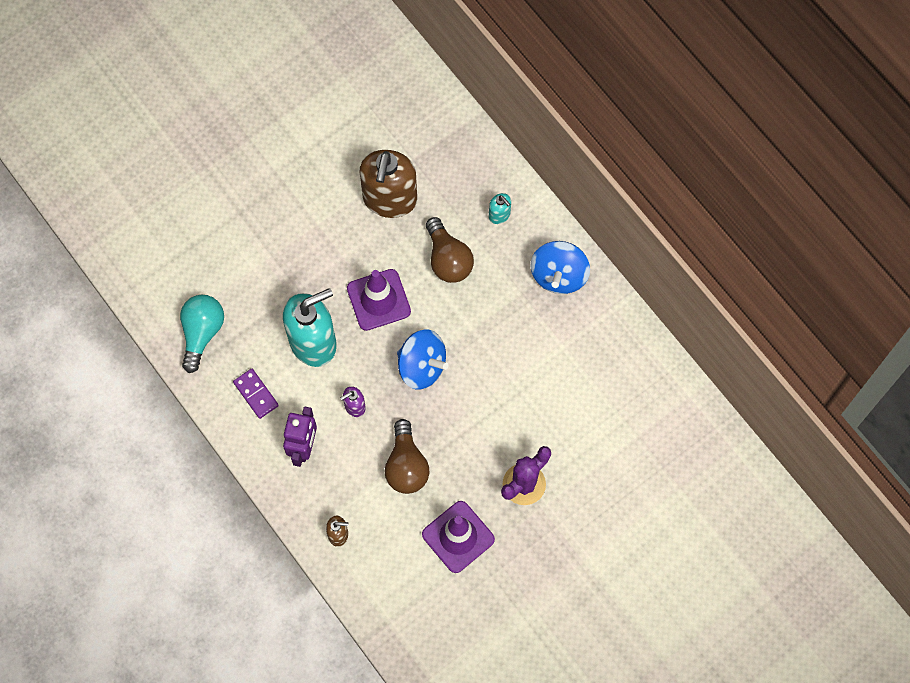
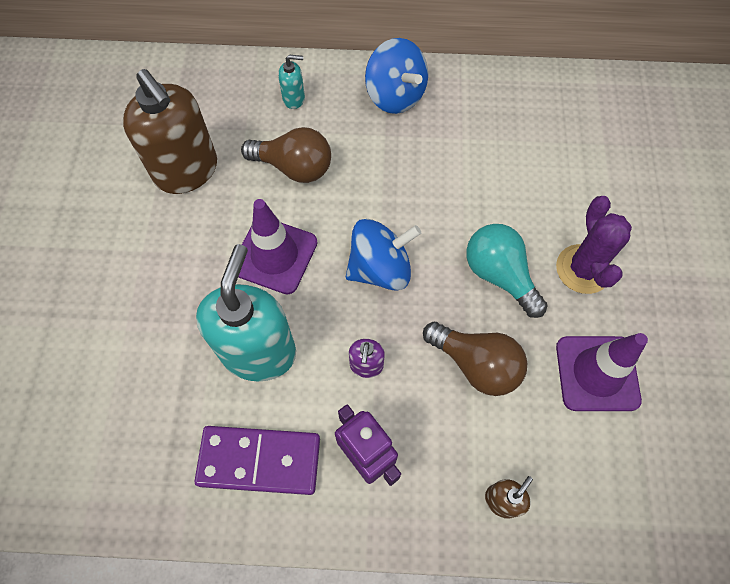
camera: 50 degrees left, 5 degrees down
(202, 333) = (134, 463): turquoise light bulb -> turquoise light bulb (499, 275)
(256, 394) = (259, 461): purple domino -> purple domino, size x1.68

